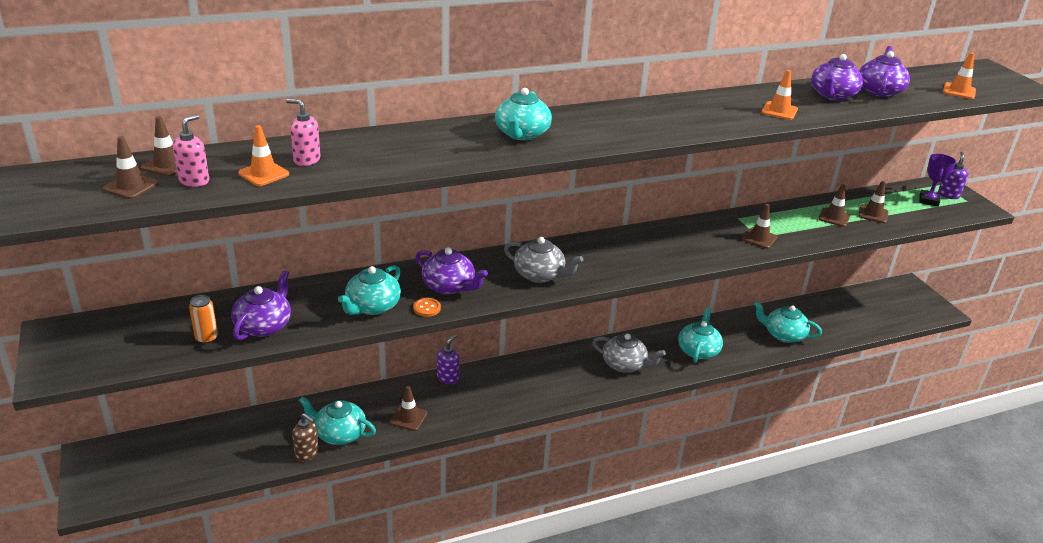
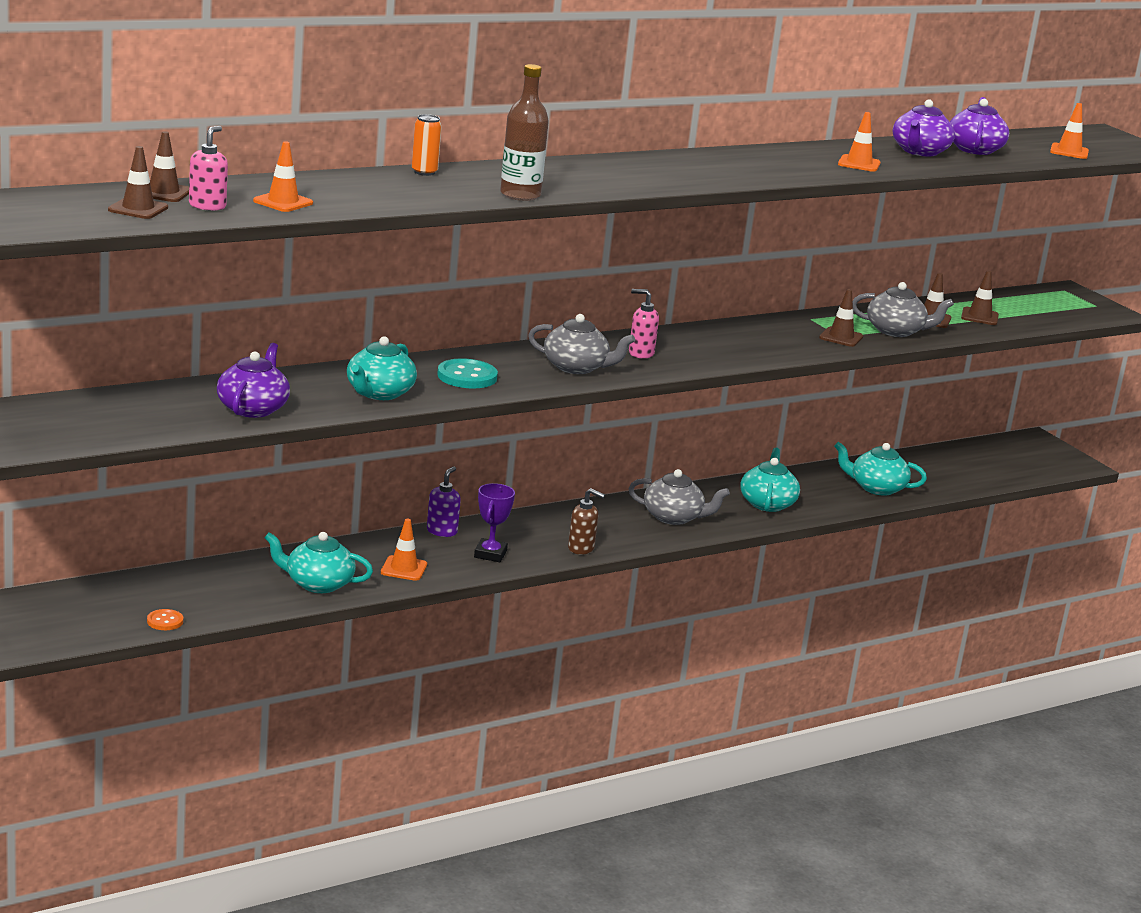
camera: 10 degrees left, 10 degrees down
(207, 338) = (188, 418): orange can -> orange can (424, 172)
(306, 160) = (324, 192): pink soap dispenser -> pink soap dispenser (640, 353)
(307, 453) = (283, 602): brown soap dispenser -> brown soap dispenser (581, 549)
(408, 418) = (404, 568): brown traffic cone -> orange traffic cone
(427, 308) = (448, 395): orange button -> orange button (165, 621)
(449, 286) = (467, 376): purple teapot -> turquoise button
(476, 158) = (520, 195): none -> brown bottle
(522, 134) = (563, 176): turquoise teapot -> none
(804, 231) = (896, 331): none -> grey teapot
(928, 200) = (1048, 305): purple trophy -> purple trophy (490, 554)
(948, 195) = (1072, 300): purple soap dispenser -> none

